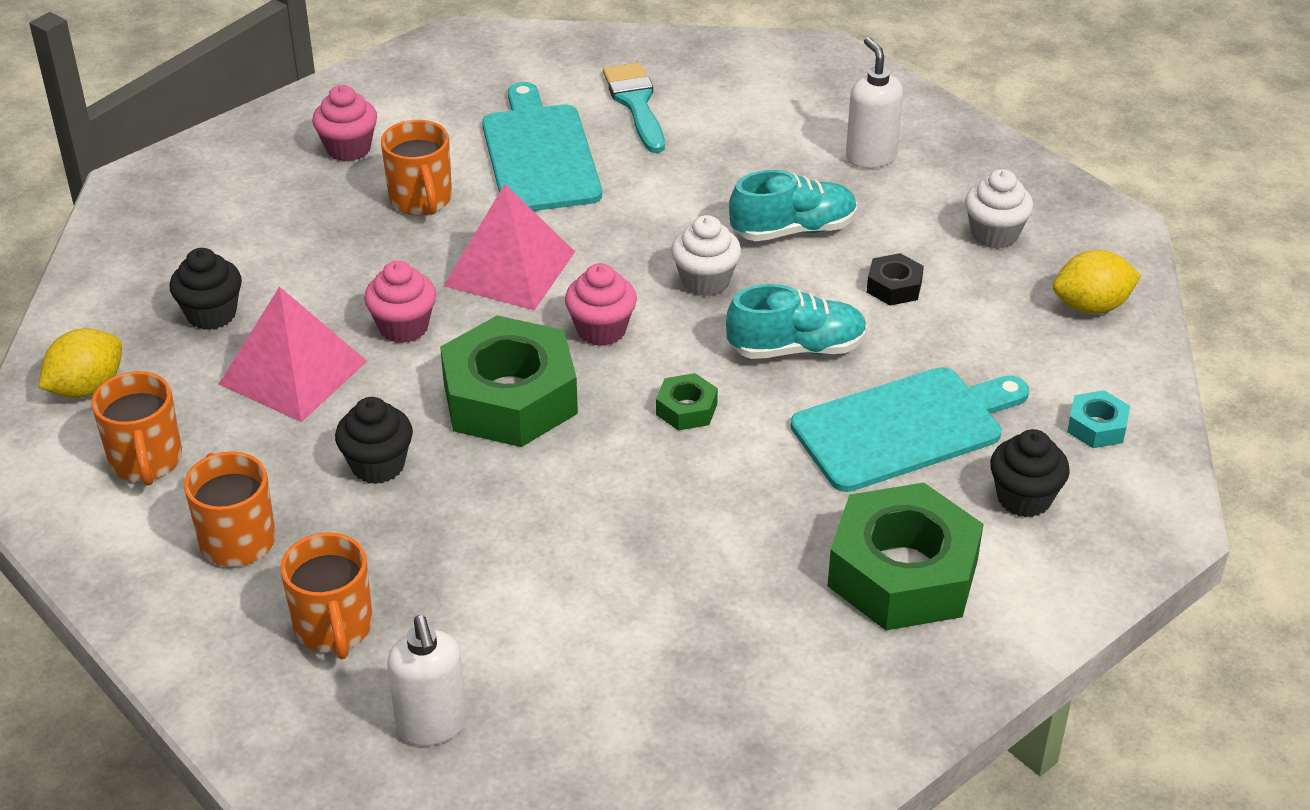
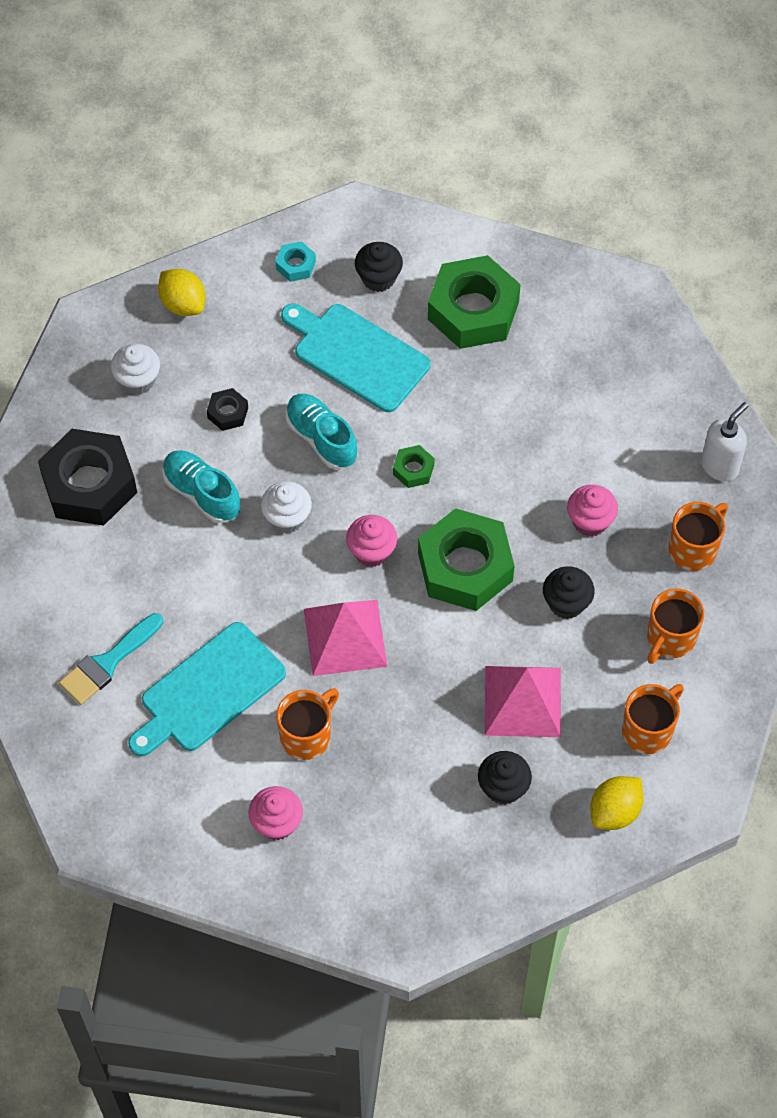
camera: 120 degrees left, 20 degrees up
(87, 388) = (615, 811): yellow lemon -> yellow lemon turned 60 degrees counterclockwise
(403, 327) = (441, 665): pink cupcake -> pink cupcake (590, 521)
(870, 157) = (89, 485): white soap dispenser -> black nut

